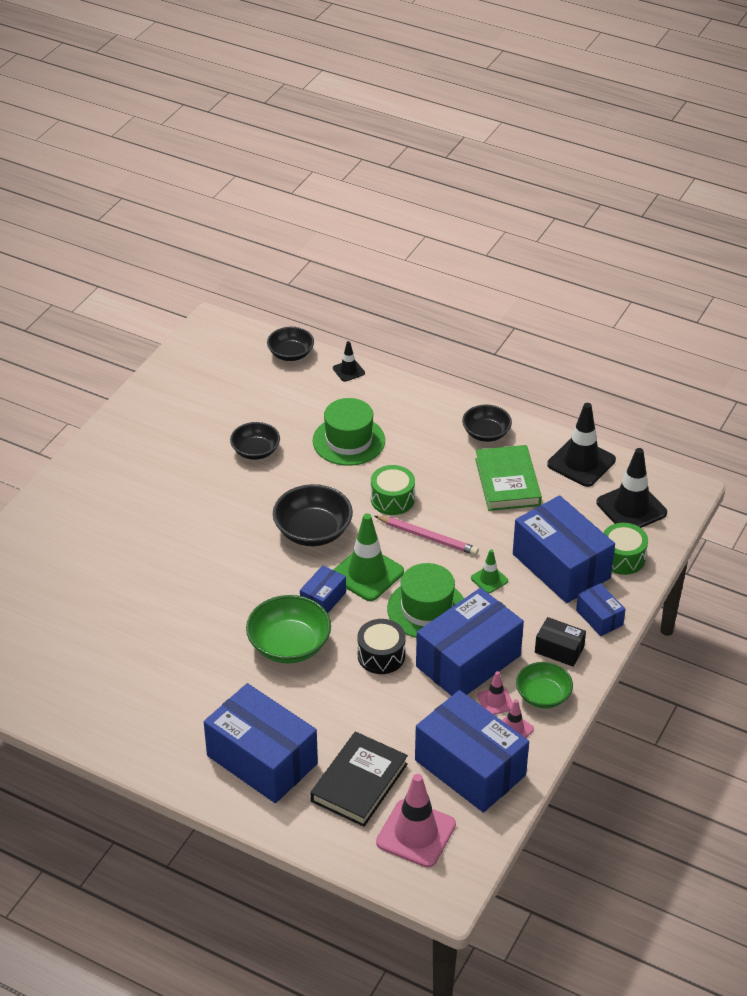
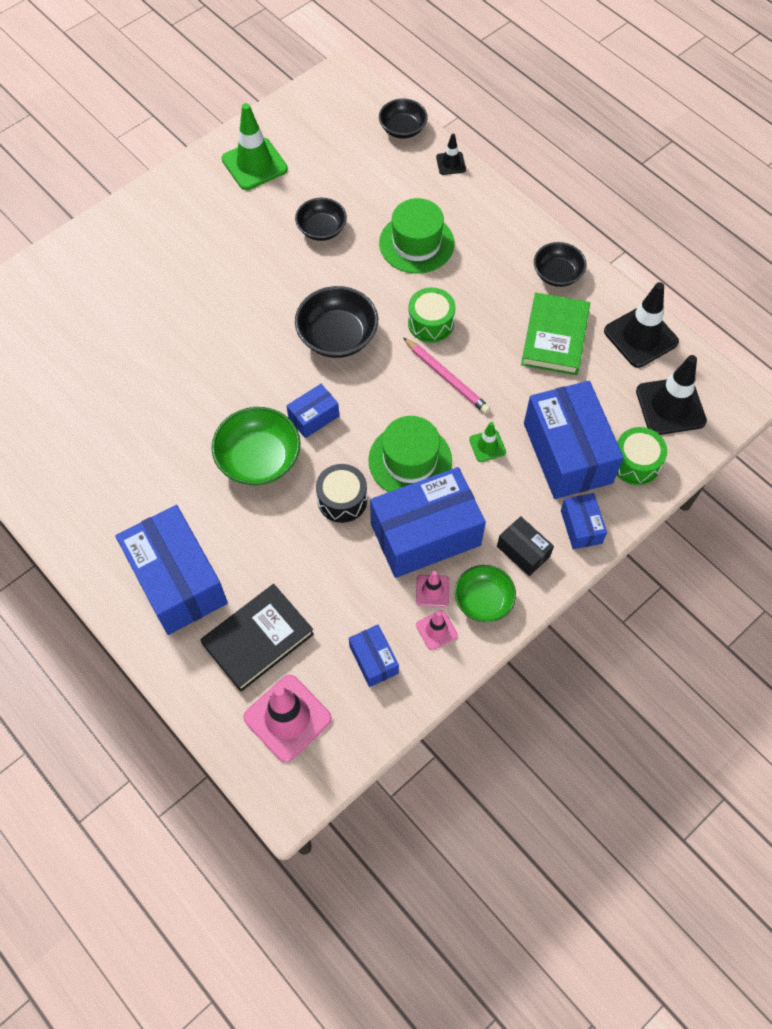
camera: 20 degrees right, 20 degrees up
(367, 574) = (369, 401): green traffic cone -> green traffic cone (254, 164)
(470, 768) = (373, 660): blue box -> blue box, size x0.48

